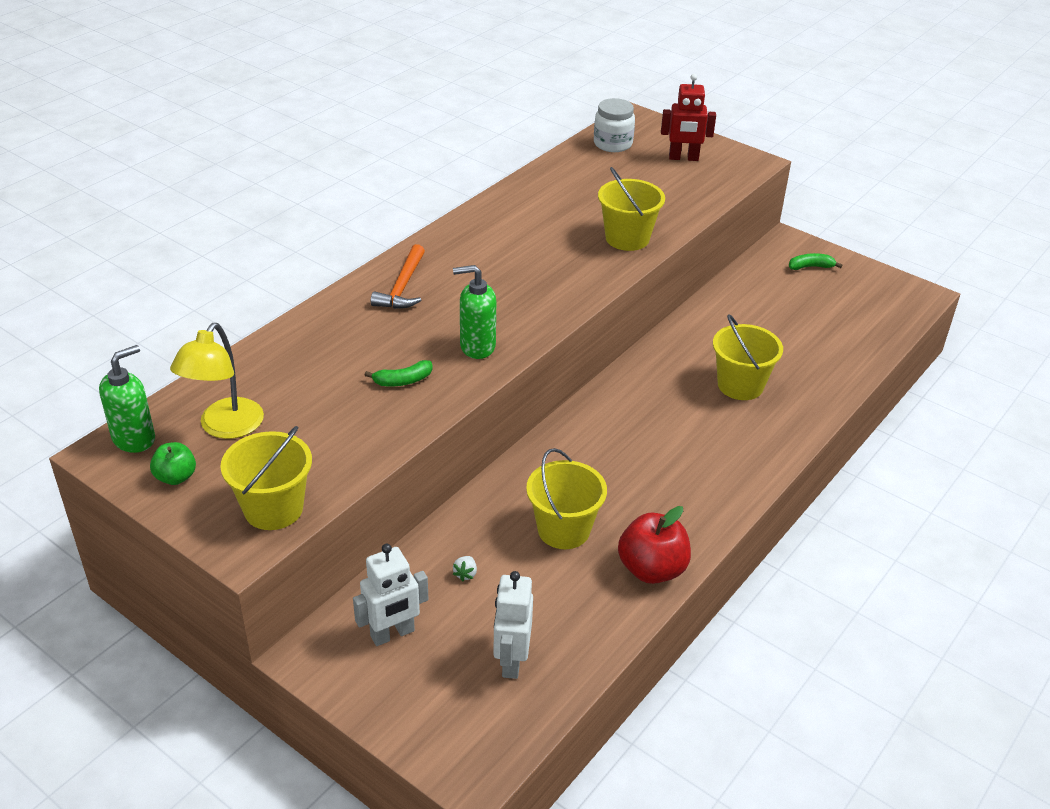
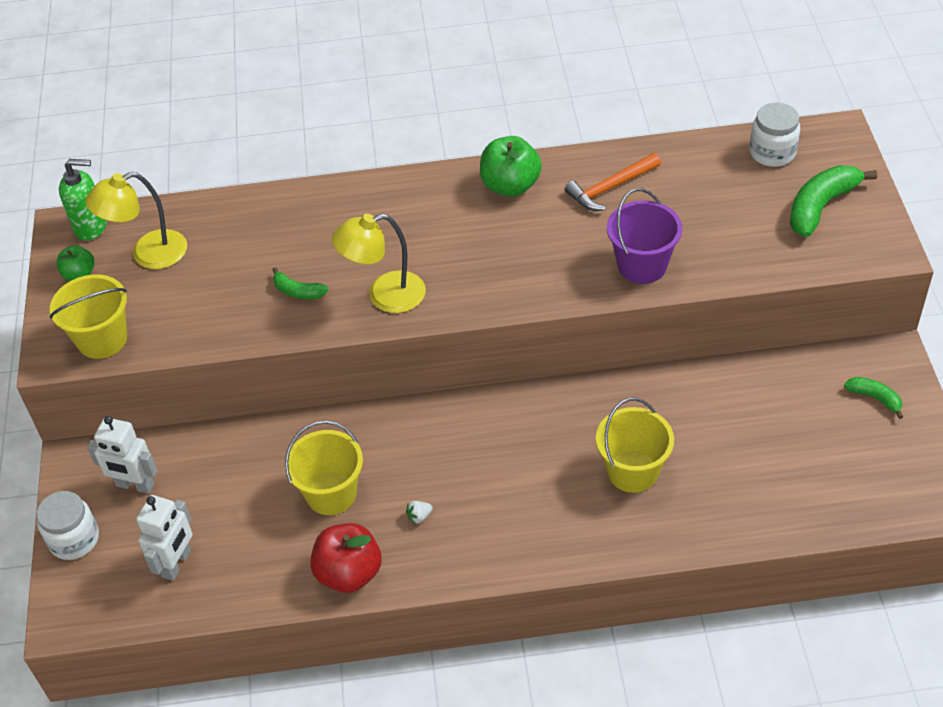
camera: 50 degrees right, 10 degrees up
(394, 711) = (74, 539): none -> white jar
(402, 287) = (401, 204): orange hammer -> orange hammer (610, 188)
(465, 574) = (227, 477): white strawberry -> white strawberry (419, 516)
(468, 238) = (510, 186): none -> green apple
(477, 347) = (385, 296): green soap dispenser -> yellow lamp
(511, 661) = (177, 563): white robot -> white robot turned 150 degrees clockwise
(627, 238) = (642, 265): yellow bucket -> purple bucket
(683, 158) = (820, 206): red robot -> green banana

